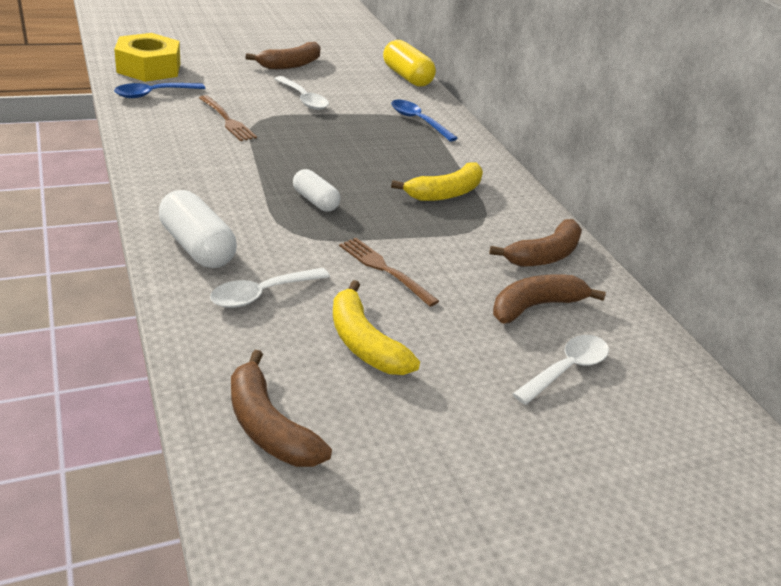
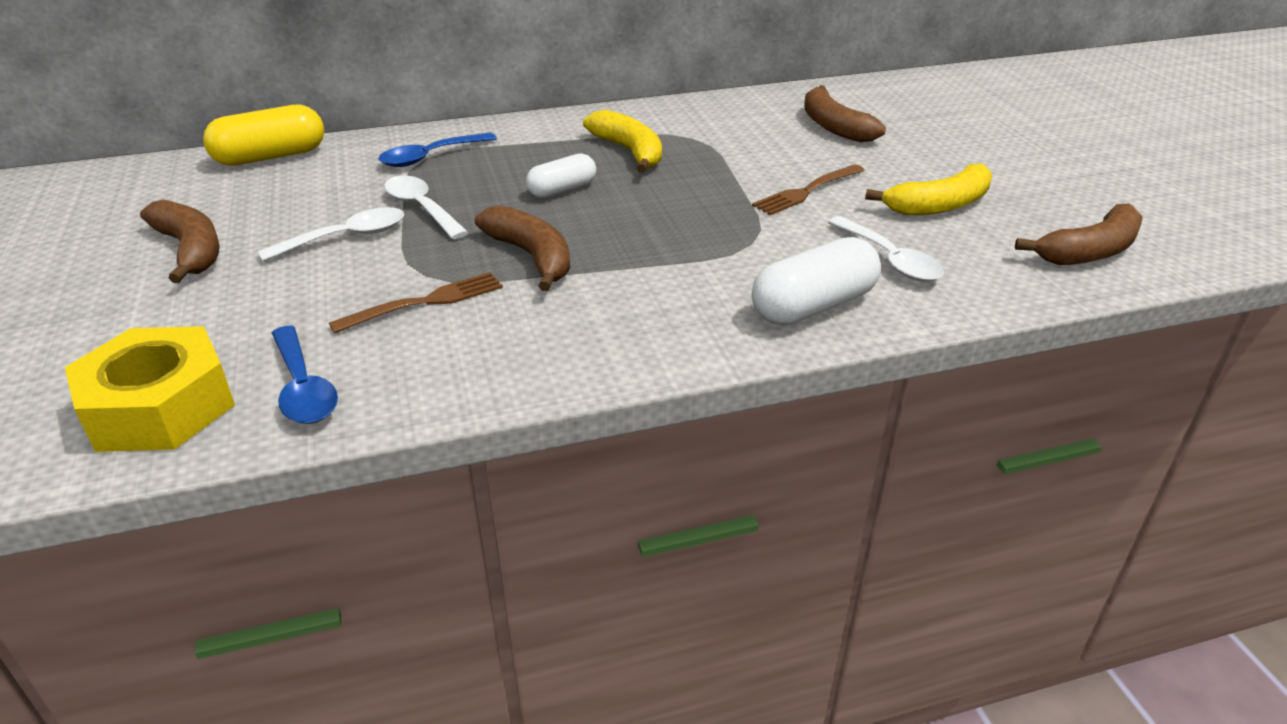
camera: 80 degrees left, 0 degrees up
(315, 201) = (671, 229): white capsule -> white capsule (562, 190)
(544, 255) = (743, 115): brown banana -> brown banana (531, 257)
(566, 369) = (919, 123): white spoon -> white spoon (422, 208)

